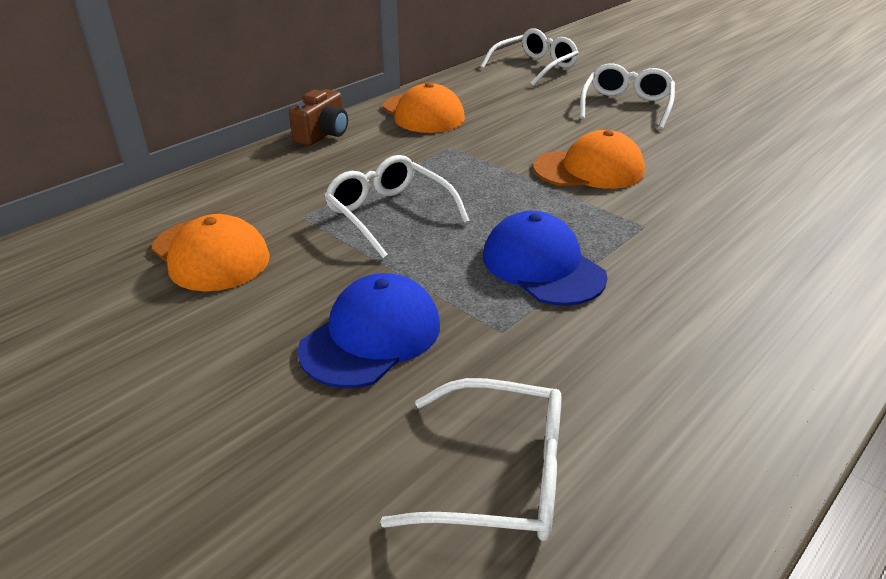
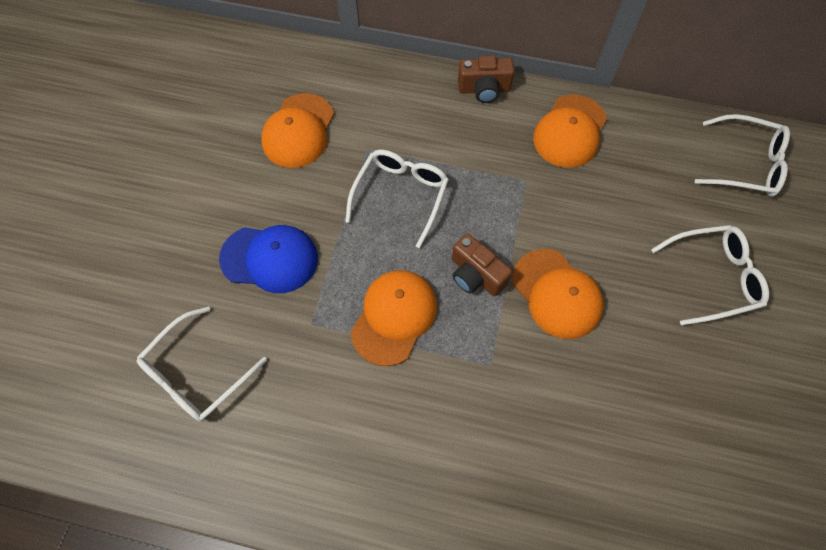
camera: 60 degrees right, 30 degrees up
(499, 475) = (197, 374): white glasses -> white glasses turned 60 degrees clockwise
(532, 202) = (475, 275): none -> brown camera
(542, 266) = (394, 317): blue cap -> orange cap

